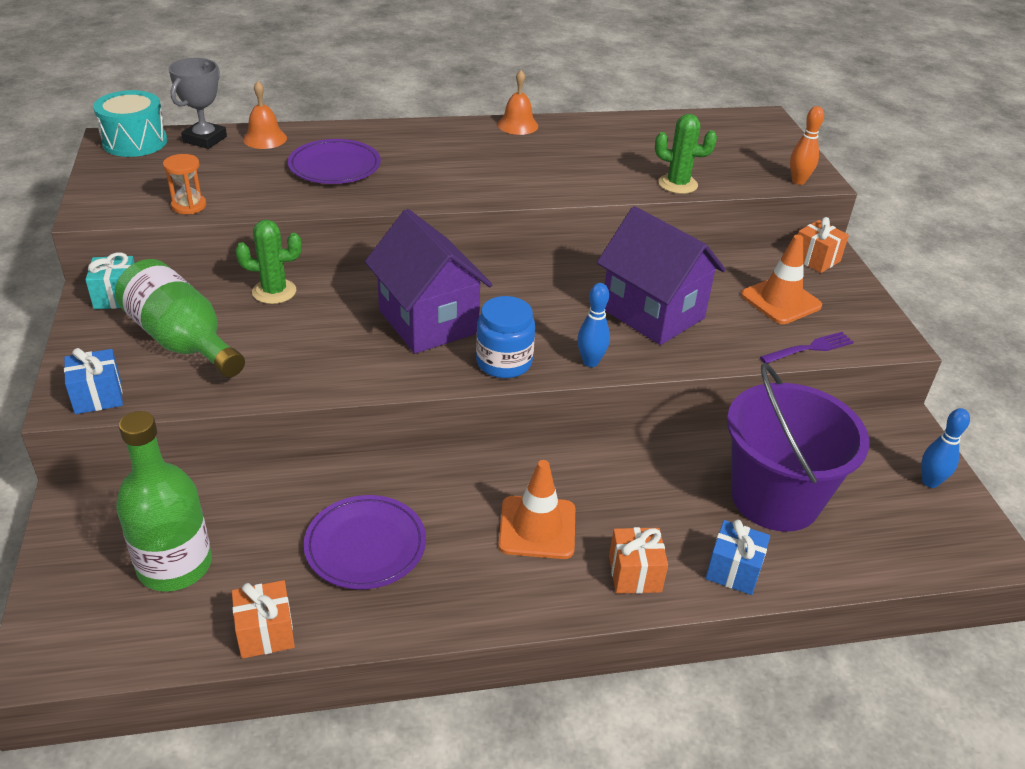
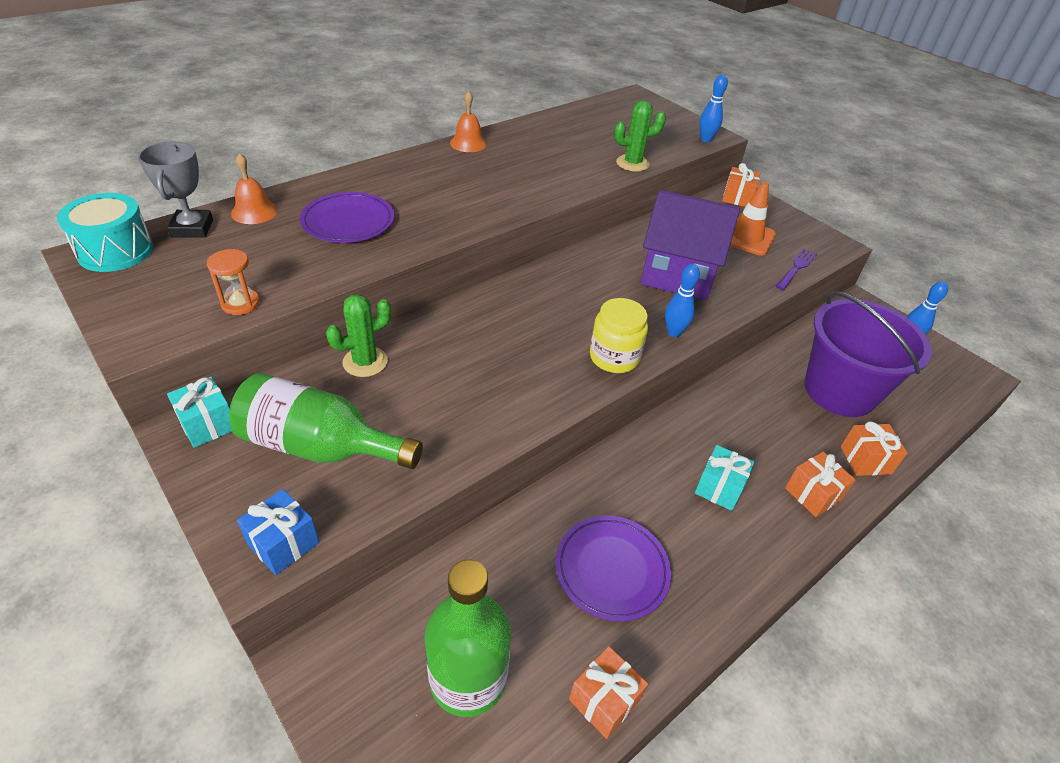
camera: 30 degrees left, 5 degrees up
(428, 322) = (524, 343): purple house -> none
(504, 362) = (614, 357): blue jar -> yellow jar
(537, 527) = (719, 488): orange traffic cone -> turquoise gift
(733, 570) = (865, 460): blue gift -> orange gift
(798, 181) = (705, 140): orange bowling pin -> blue bowling pin

